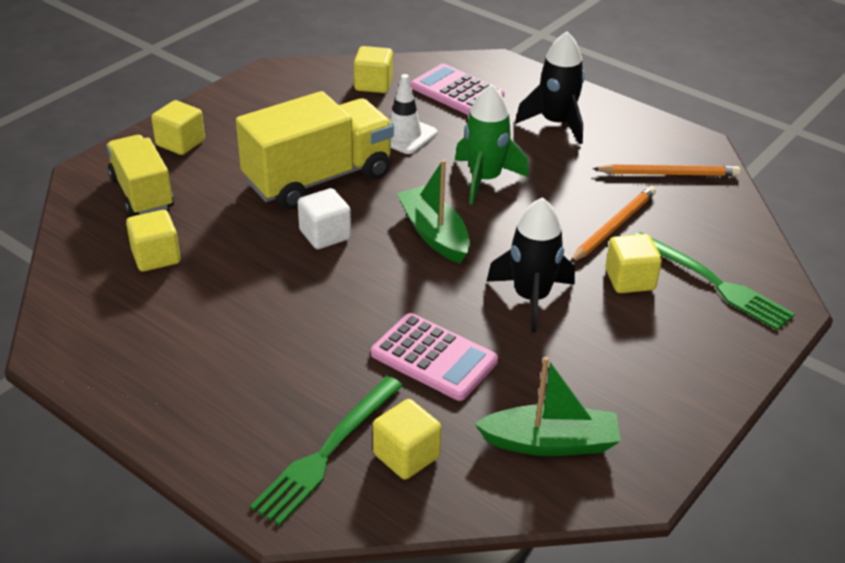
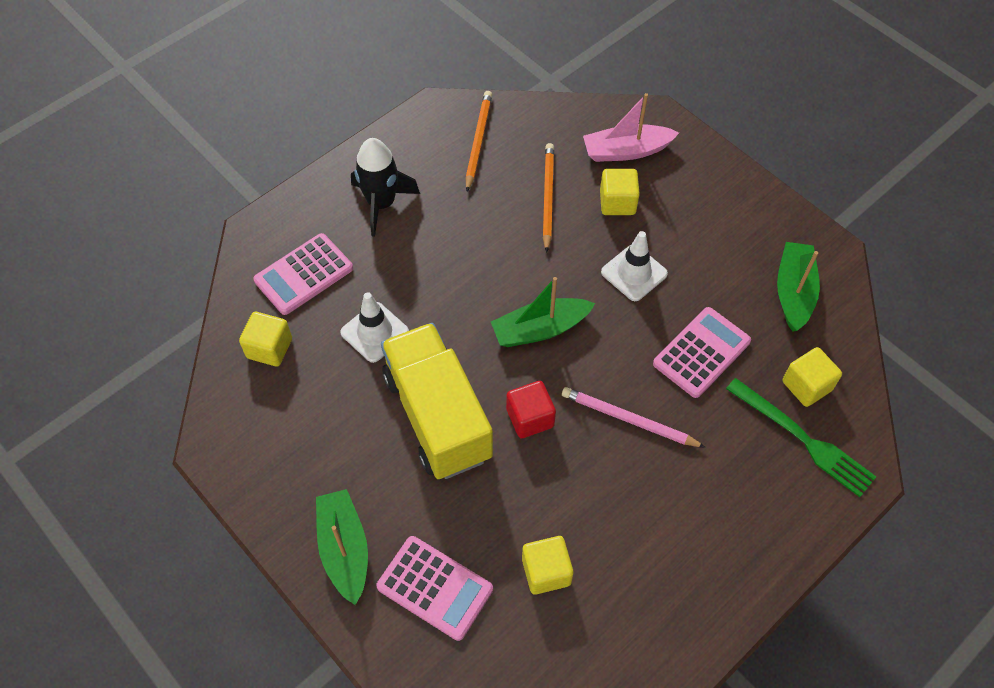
camera: 80 degrees left, 20 degrees up
(142, 193) = (435, 588): yellow truck -> pink calculator
(180, 143) = (344, 549): yellow cube -> green boat
(325, 235) = (530, 418): white cube -> red cube
(333, 303) = (628, 420): none -> pink pencil
(484, 179) = (463, 277): green rocket -> none
(531, 298) = (634, 273): black rocket -> white traffic cone
(613, 227) = (547, 197): orange pencil -> orange pencil turned 45 degrees clockwise
(713, 283) = (626, 151): green fork -> pink boat

